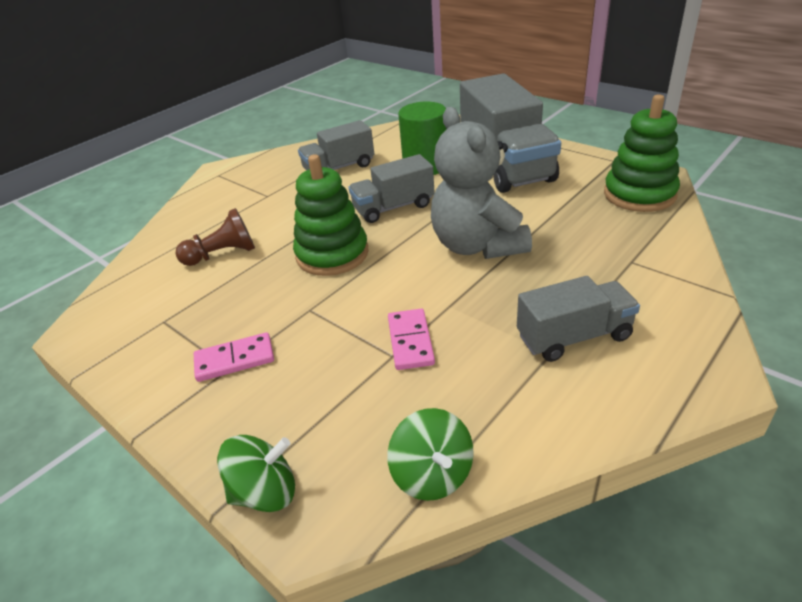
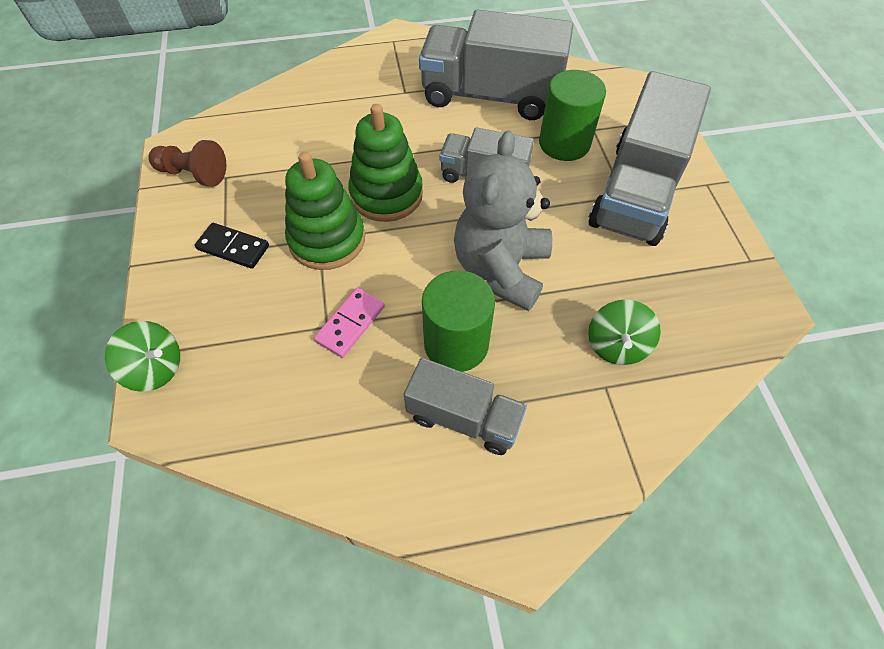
camera: 35 degrees right, 20 degrees up
(222, 254) = (315, 137): brown pawn -> brown pawn (193, 174)
(235, 359) = (233, 247): pink domino -> black domino
(339, 168) = (490, 96): grey truck -> grey truck, size x1.77
(432, 474) = (250, 441): green spinning top -> green spinning top (616, 345)
(506, 301) = (456, 344): none -> green cylinder
(639, 194) = (716, 320): green stacking toy -> green stacking toy (327, 240)

